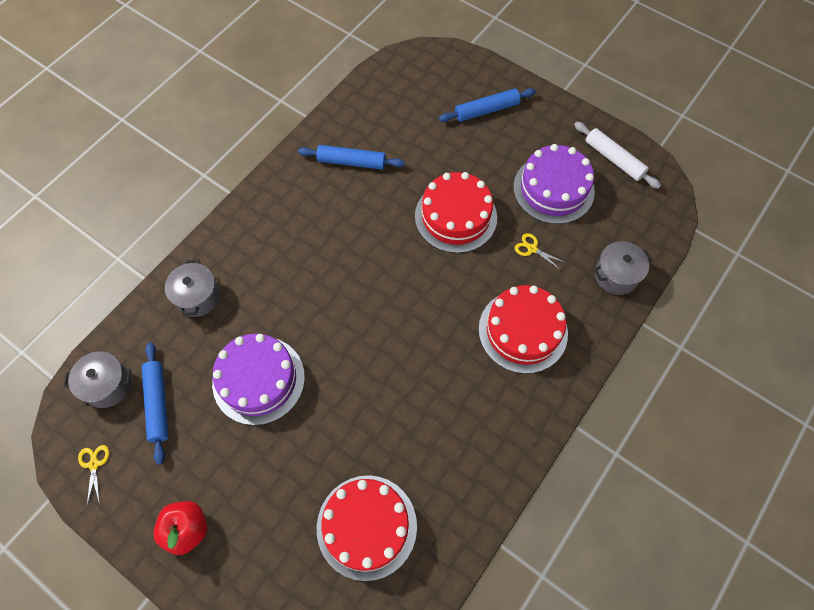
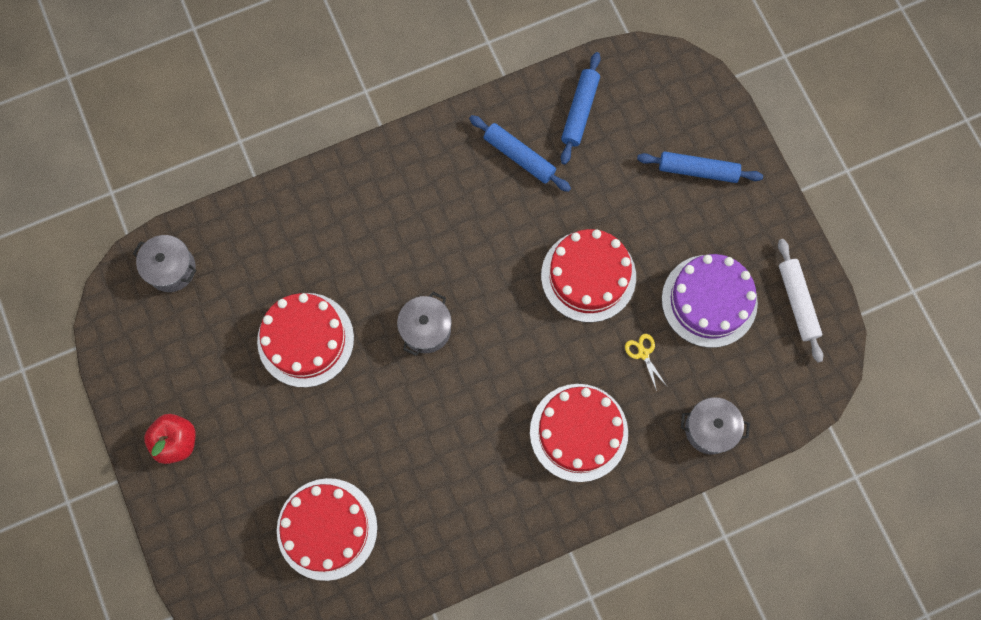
camera: 30 degrees right, 10 degrees up
(94, 464) = (127, 337): yellow scissors -> none
(158, 403) = (206, 312): blue rolling pin -> blue rolling pin (580, 111)
(197, 297) = (293, 224): grey pot -> grey pot (426, 329)
(258, 380) = (305, 339): purple cake -> red cake

